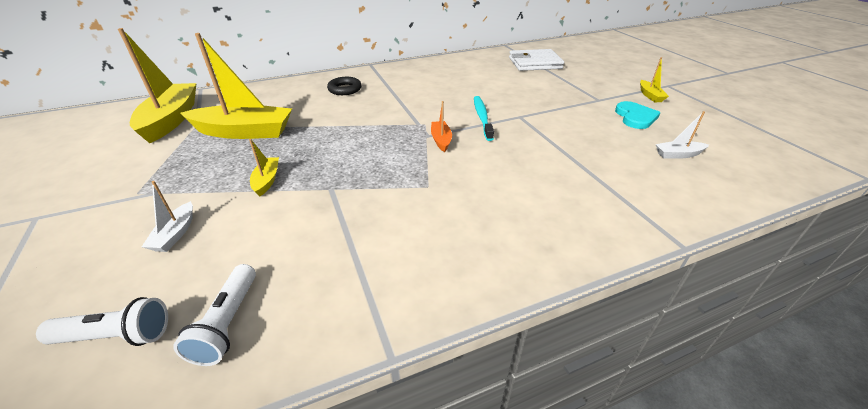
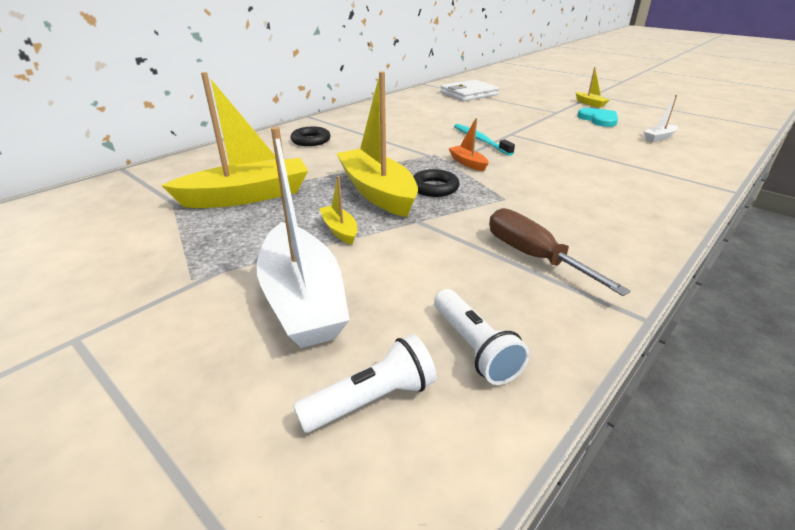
camera: 25 degrees left, 5 degrees down
(171, 120) = (127, 204): yellow boat -> yellow boat (377, 192)
(175, 234) = (303, 299): white boat -> white boat, size x2.20
(377, 254) = (533, 256): none -> brown screwdriver
(382, 159) = (434, 188): none -> black ring

